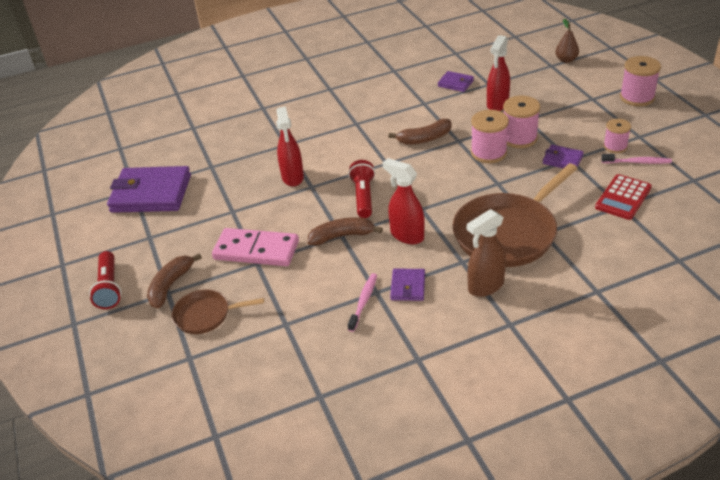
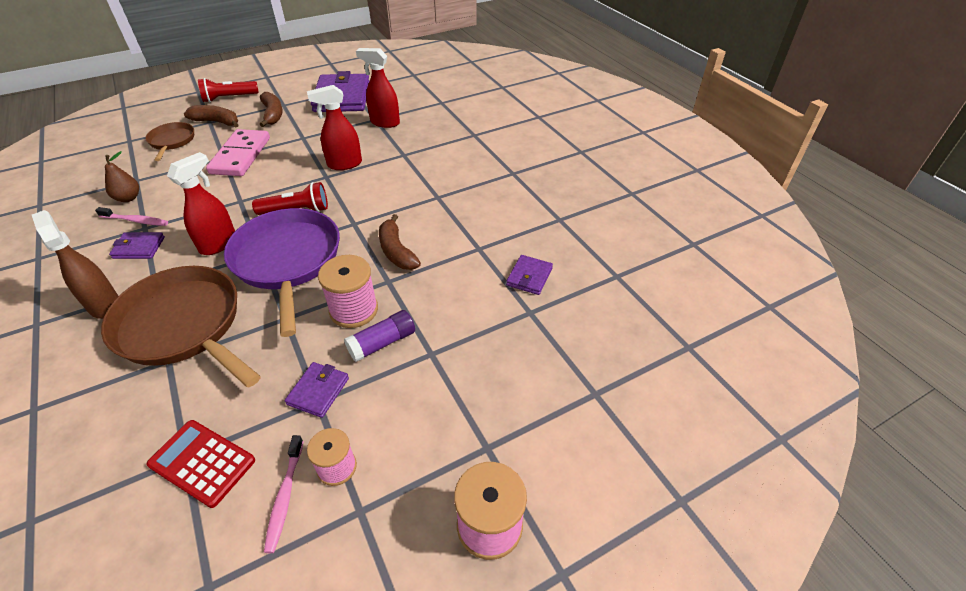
camera: 80 degrees right, 5 degrees up
(342, 236) = (237, 201): brown banana -> brown banana (273, 114)
(432, 192) = (287, 260): none -> purple pan
(497, 104) = (472, 321): red spray bottle -> red spray bottle (384, 122)
(519, 138) = (382, 343): pink spool -> purple glue stick
(566, 60) = (617, 417): brown pear -> brown pear (128, 198)

